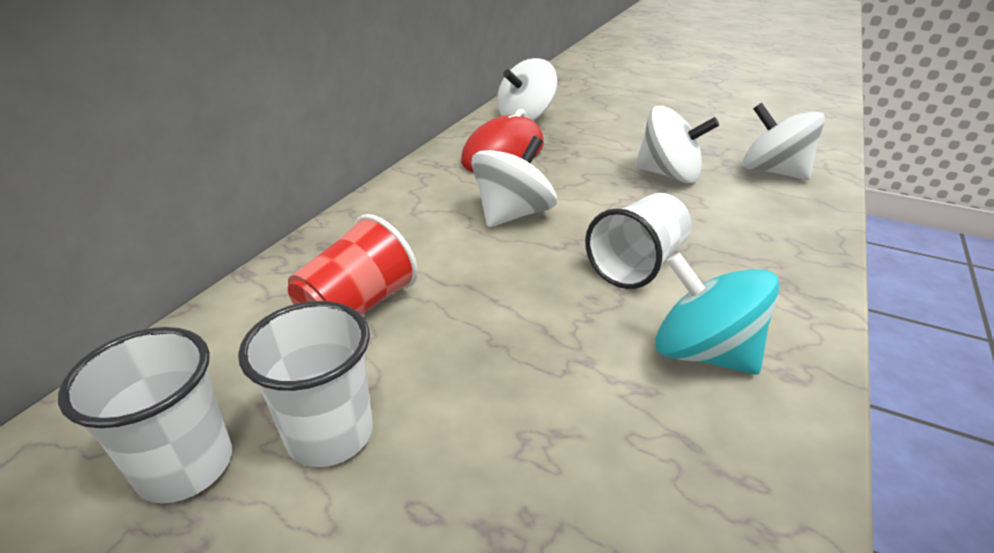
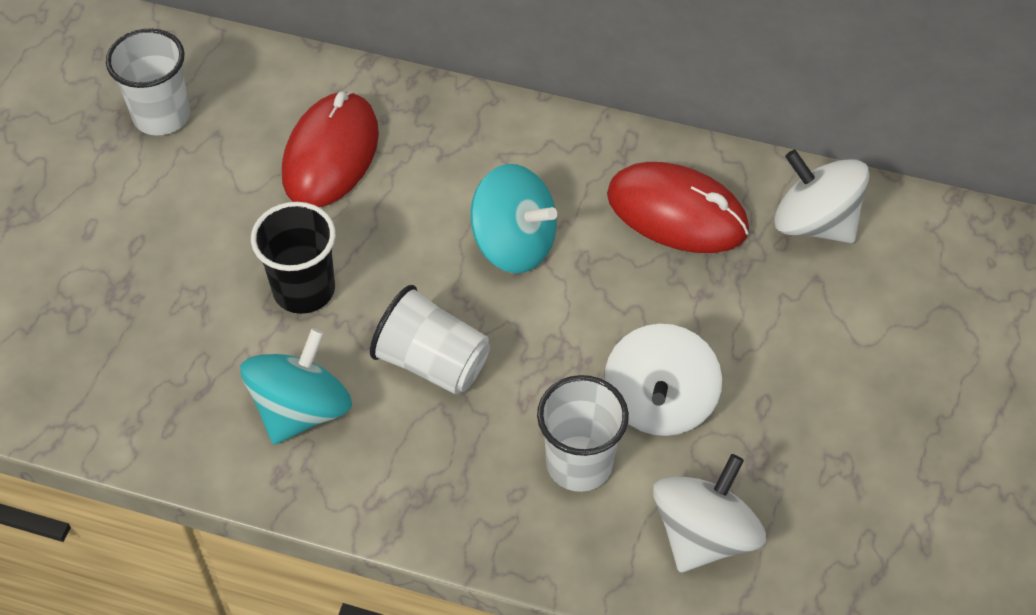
camera: 80 degrees right, 20 degrees up
(330, 434) = (192, 179): white cup -> white cup (579, 463)
(358, 306) = (331, 154): red cup -> red mouse
(513, 214) = (514, 244): white spinning top -> turquoise spinning top
(541, 339) = (304, 290): none -> black cup

